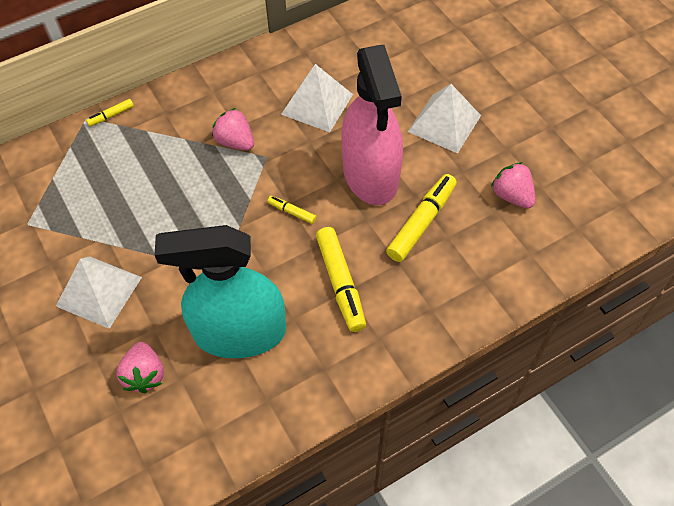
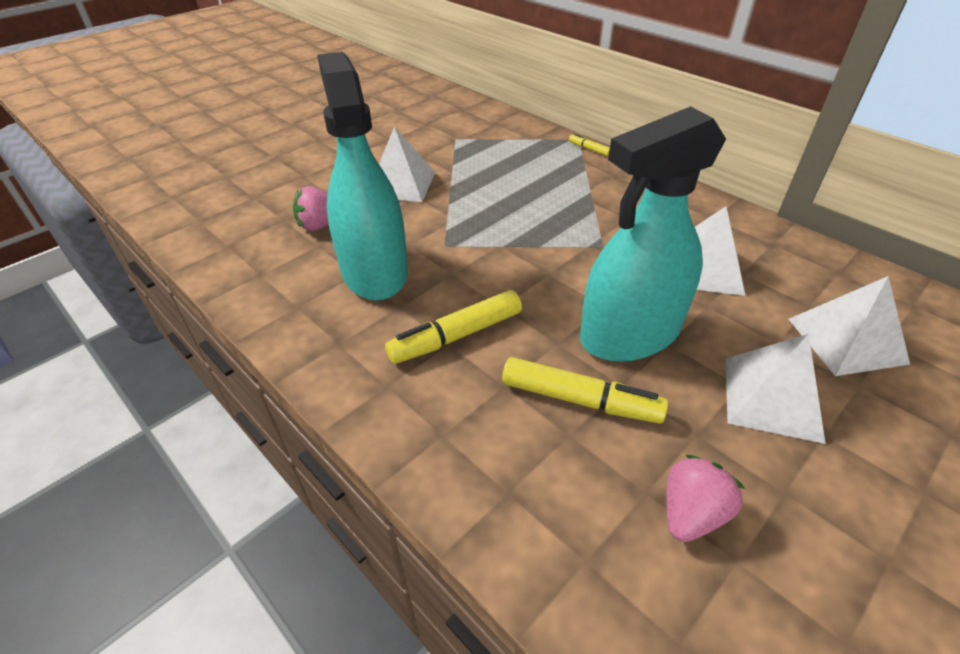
camera: 75 degrees right, 15 degrees down
(235, 142) = (607, 222): pink strawberry -> none
(292, 212) = (538, 278): yellow marker -> none
(370, 174) = (630, 334): pink spray bottle -> turquoise spray bottle
(409, 64) = (846, 340): none -> white pyramid

